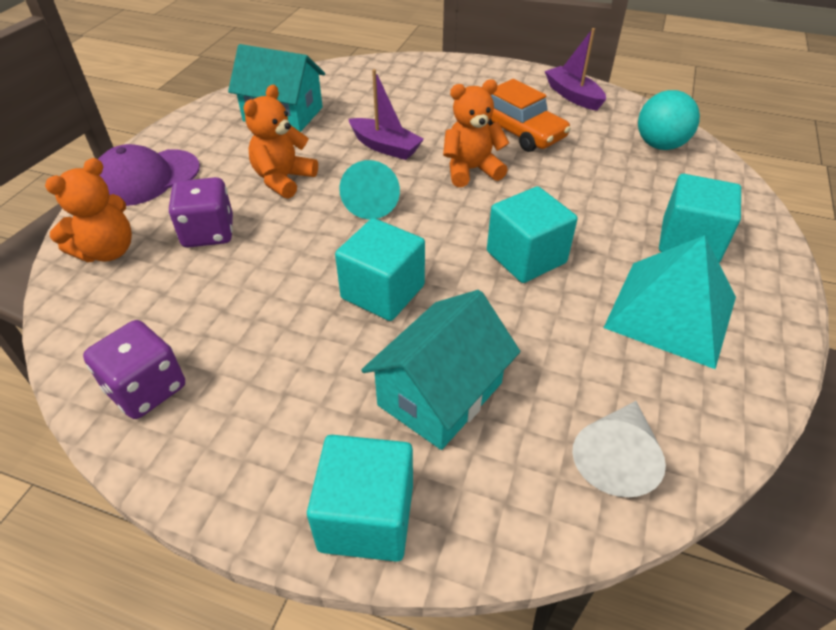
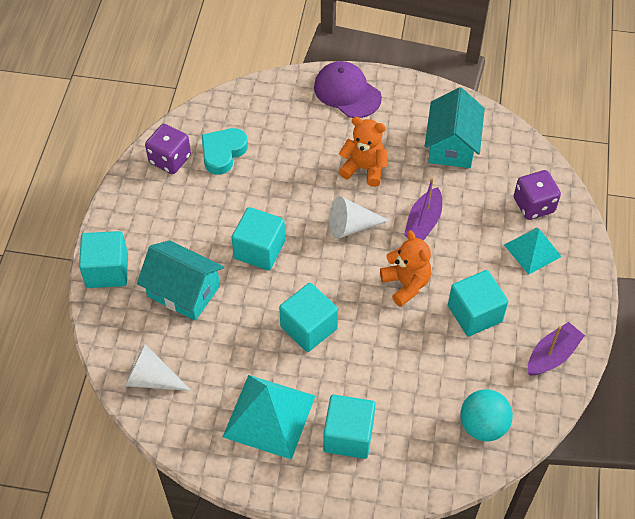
camera: 80 degrees right, 10 degrees up
(107, 251) = (270, 101): orange teddy bear -> none
(174, 315) = (223, 153): none -> turquoise heart
(208, 233) = (297, 145): purple dice -> purple dice (533, 205)
(371, 200) = (351, 226): turquoise cone -> white cone
(445, 88) = (532, 250): none -> turquoise pyramid
(519, 131) = (474, 313): orange car -> turquoise cube

